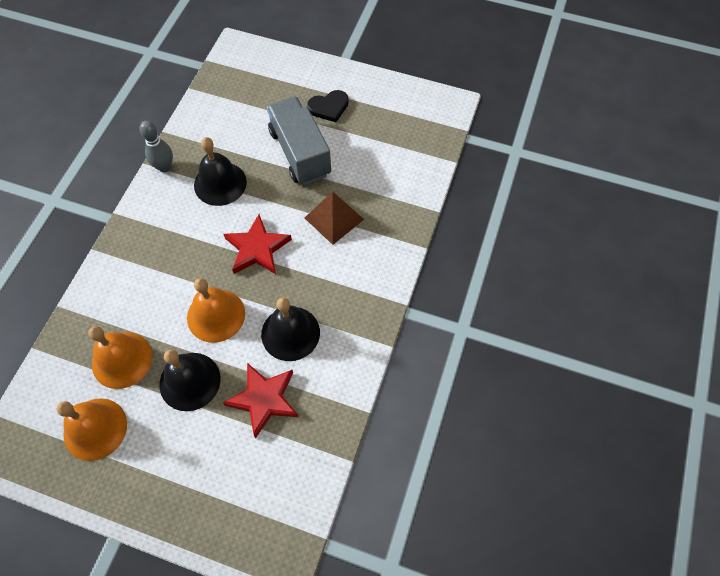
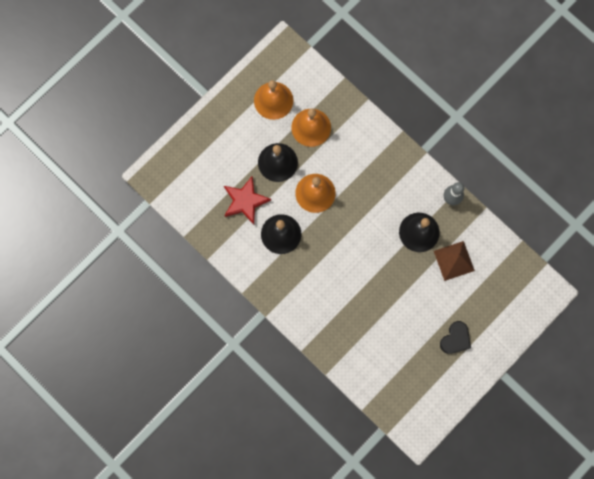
camera: 115 degrees right, 15 degrees up
(257, 248) = (353, 237): red star -> none
(300, 153) = (421, 299): grey truck -> none
(329, 107) = (455, 339): black heart -> black heart turned 150 degrees counterclockwise
(334, 218) = (353, 298): brown pyramid -> brown pyramid (453, 260)

